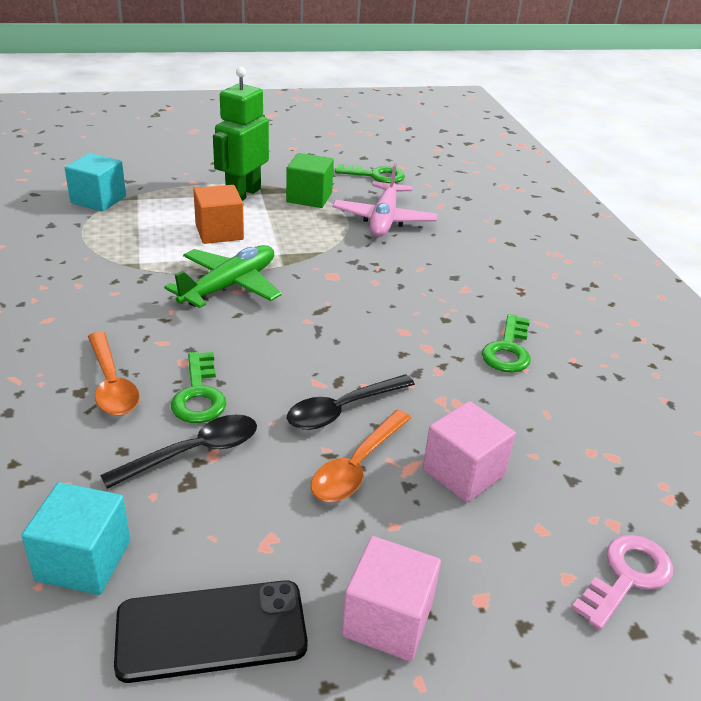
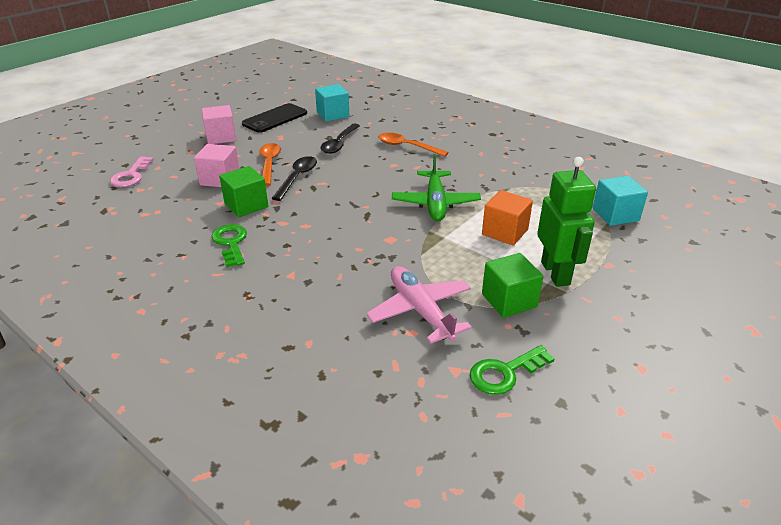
camera: 145 degrees right, 0 degrees up
(199, 394) = (367, 158): green key -> none
(455, 396) = (246, 205): none -> green cube

